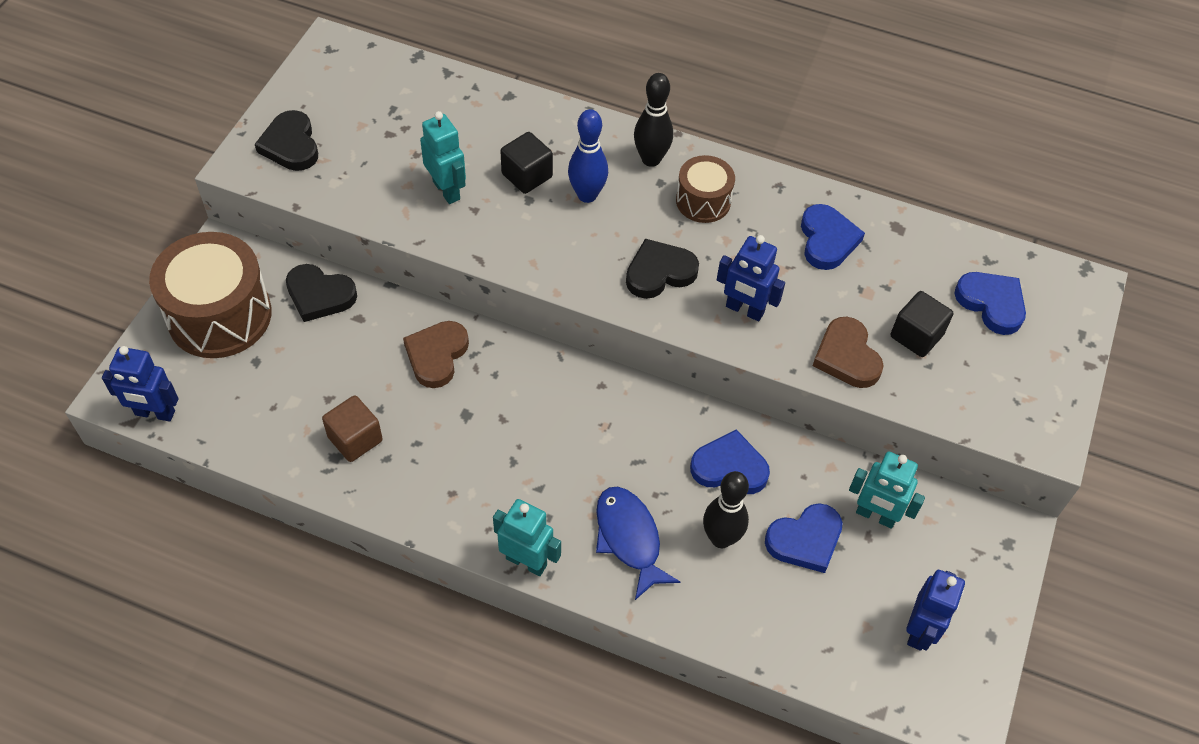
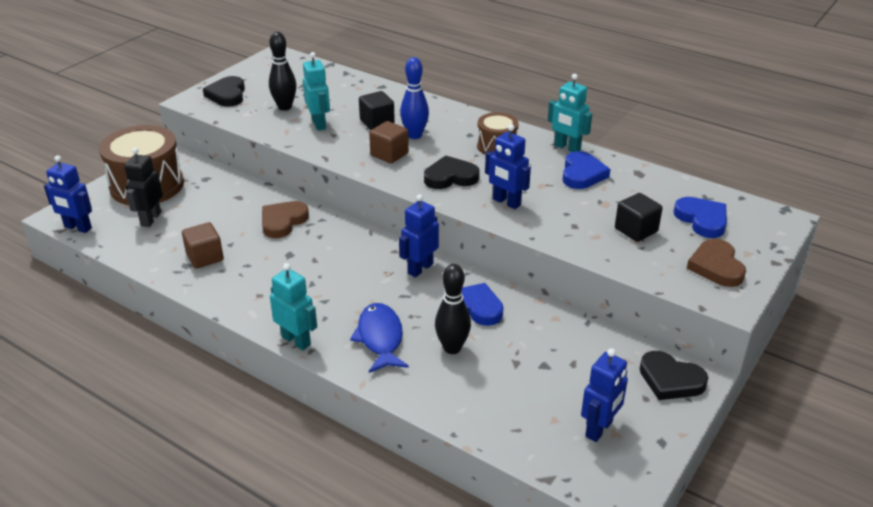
camera: 15 degrees right, 20 degrees down
(251, 380) = (150, 219): none -> black robot
(319, 295) = (218, 183): black heart -> black heart (670, 380)
(564, 239) = (389, 154): none -> brown cube
(643, 411) = (420, 268): none -> blue robot
(651, 159) = (467, 123): black bowling pin -> black bowling pin (285, 107)
(805, 540) = (520, 358): blue heart -> none
(847, 356) = (576, 235): brown heart -> brown heart (716, 266)
(875, 516) = (582, 352): turquoise robot -> turquoise robot (567, 148)

